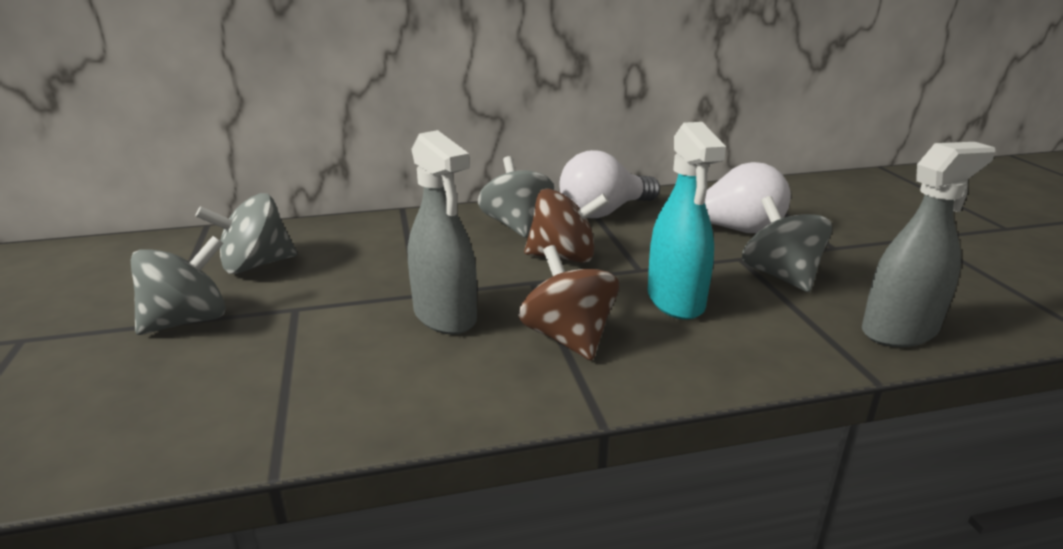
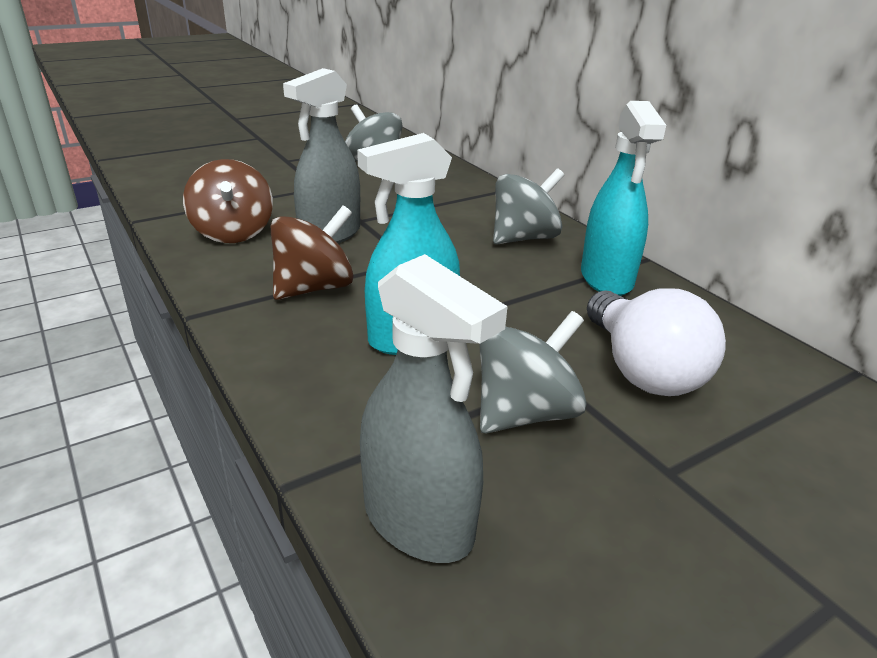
camera: 70 degrees right, 5 degrees up
(188, 320) = (291, 164): grey spinning top -> none
(563, 257) = (471, 269): brown spinning top -> brown spinning top (233, 233)
(604, 212) = (606, 279): white light bulb -> turquoise spray bottle

